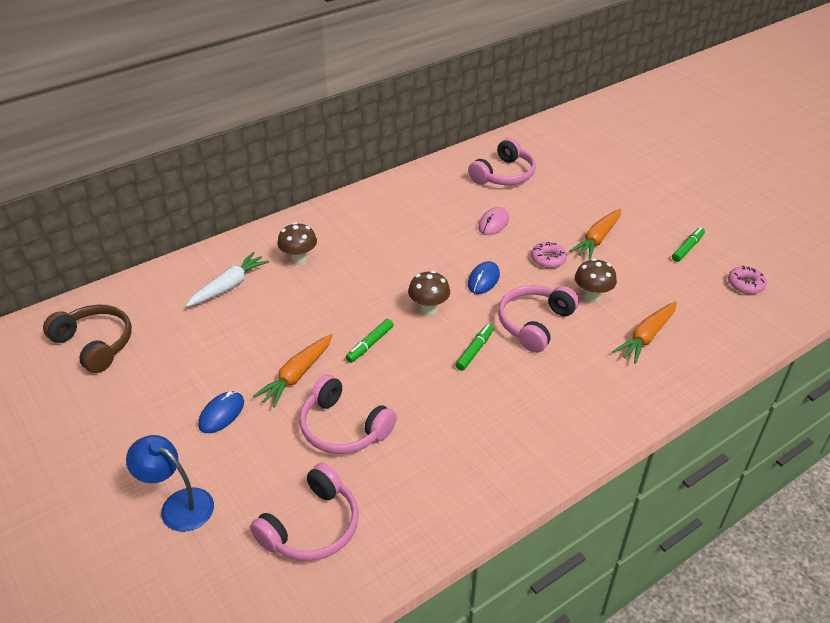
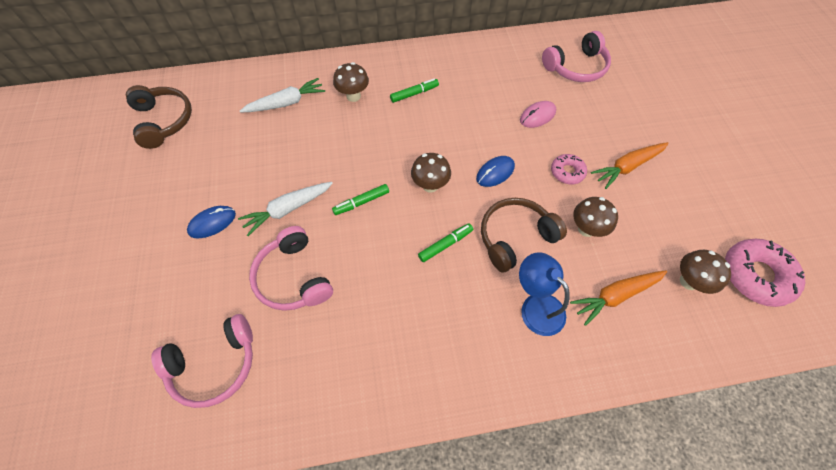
camera: 25 degrees right, 20 degrees up
(178, 504) = (134, 295): blue lamp -> blue lamp (536, 306)
(297, 375) = (288, 209): orange carrot -> white carrot
(534, 323) = (515, 237): pink headphones -> brown headphones
(687, 248) = (715, 209): green marker -> green marker (414, 94)
(698, 306) = (689, 281): none -> brown mushroom
(745, 284) = (756, 275): pink donut -> pink donut, size x1.78

